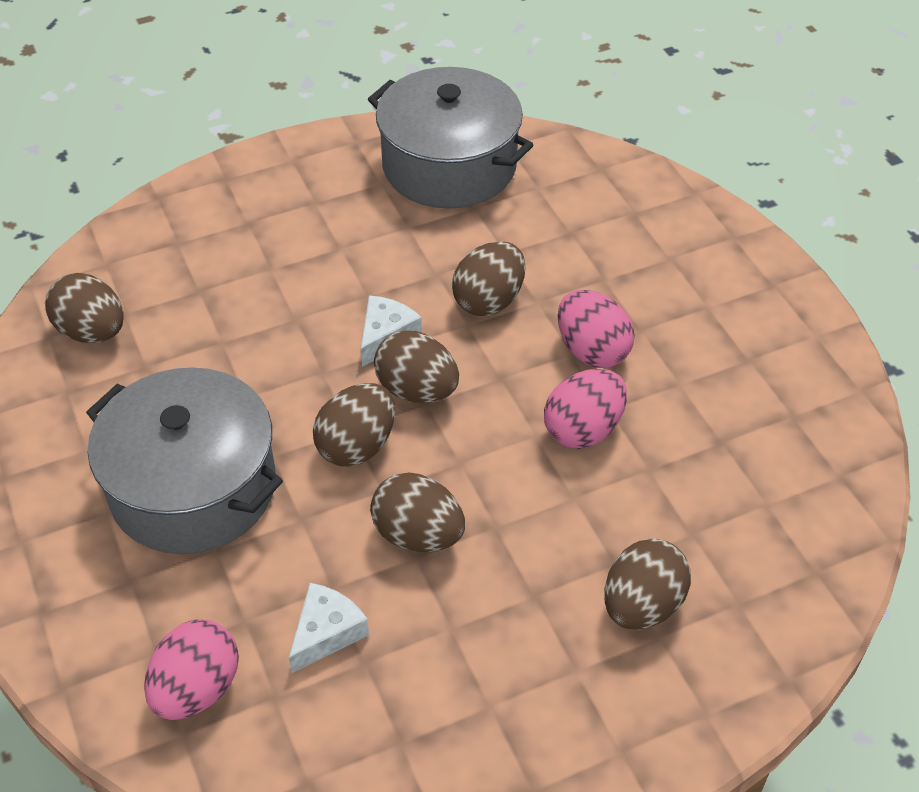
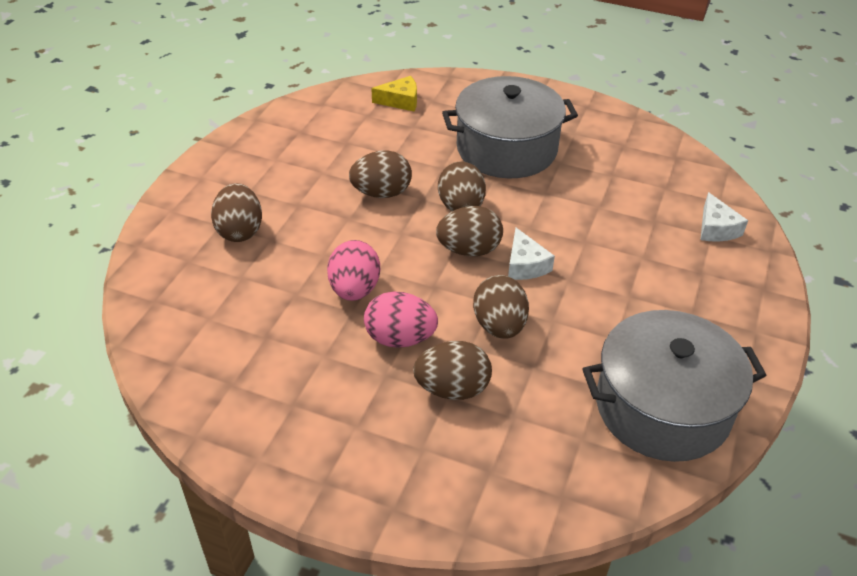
camera: 135 degrees right, 5 degrees down
(92, 332) = (662, 170): brown egg -> brown egg (452, 389)
(197, 689) = (400, 101): pink egg -> yellow cheese
(326, 633) = (374, 141): white cheese -> white cheese (716, 228)

